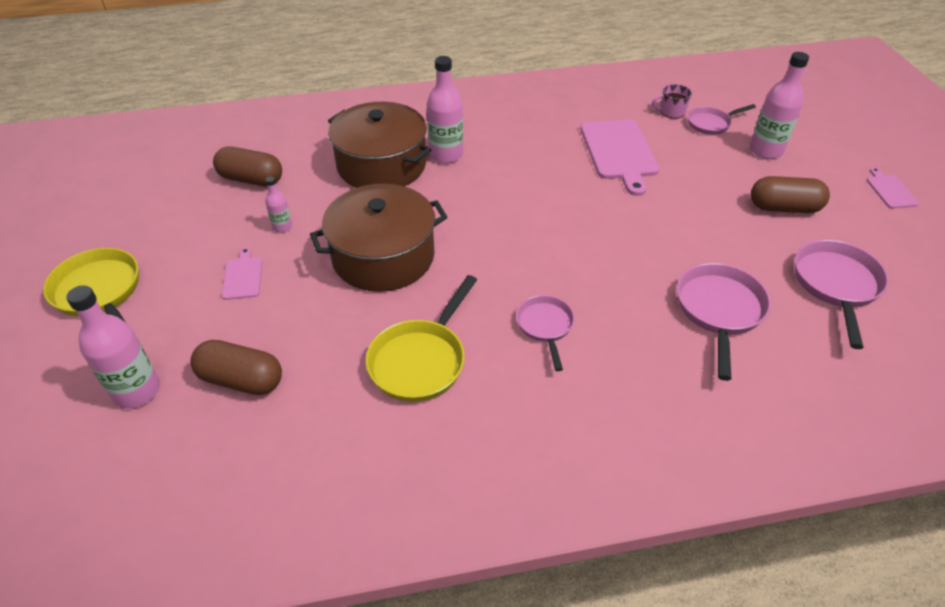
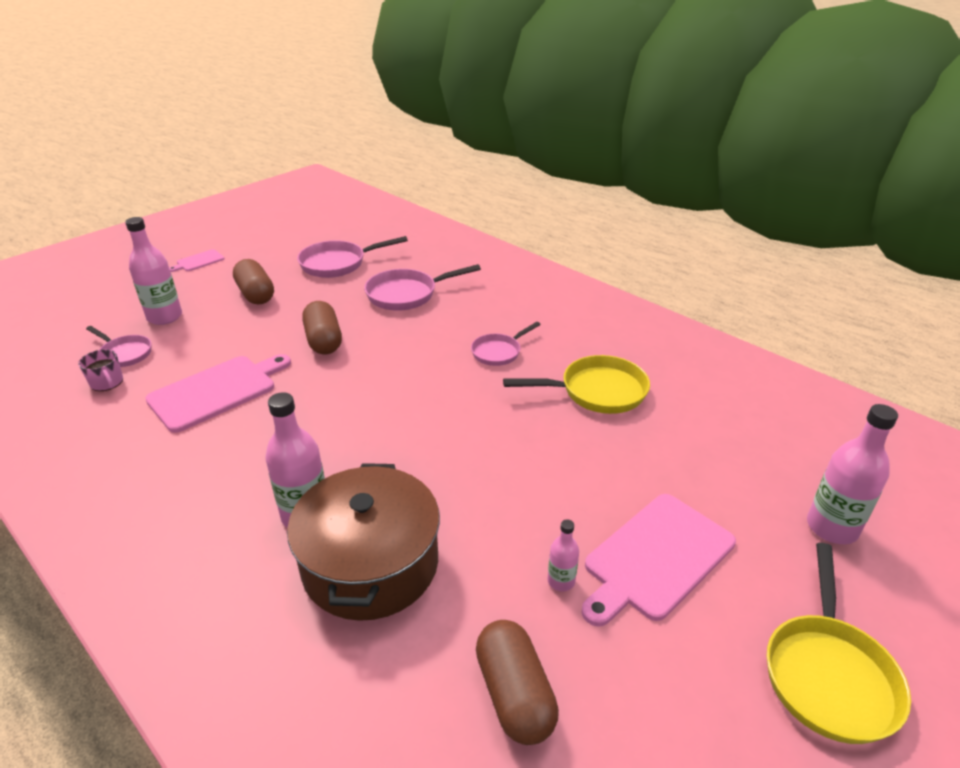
camera: 125 degrees left, 10 degrees down
(241, 380) = (734, 471): brown capsule -> brown capsule (324, 341)
(243, 276) = (656, 557): pink cutting board -> pink cutting board, size x2.03
(383, 256) = (518, 470): brown pot -> none

